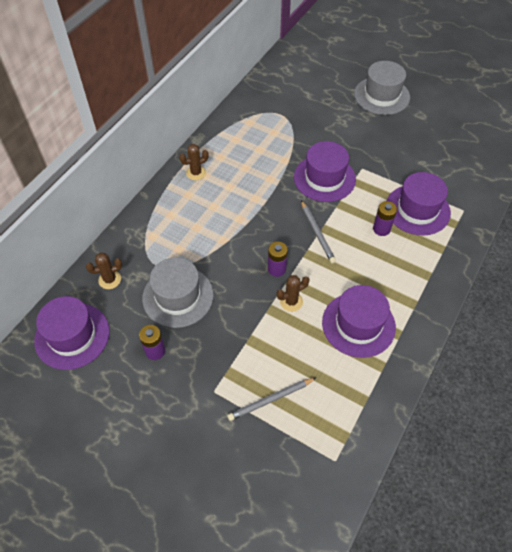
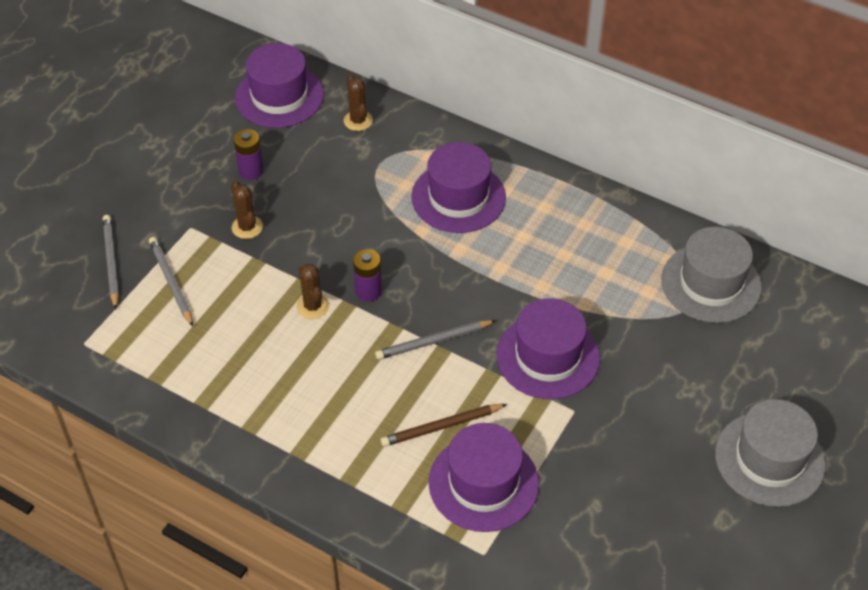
camera: 90 degrees right, 5 degrees down
(178, 296) = (328, 187): grey hat -> grey hat (711, 283)
(196, 173) = (549, 196): brown cactus -> brown cactus (247, 227)
(250, 450) = (111, 262): none -> grey pencil
(358, 324) = (270, 382): purple hat -> purple hat (458, 197)
(381, 229) = (441, 426): purple battery -> brown pencil

